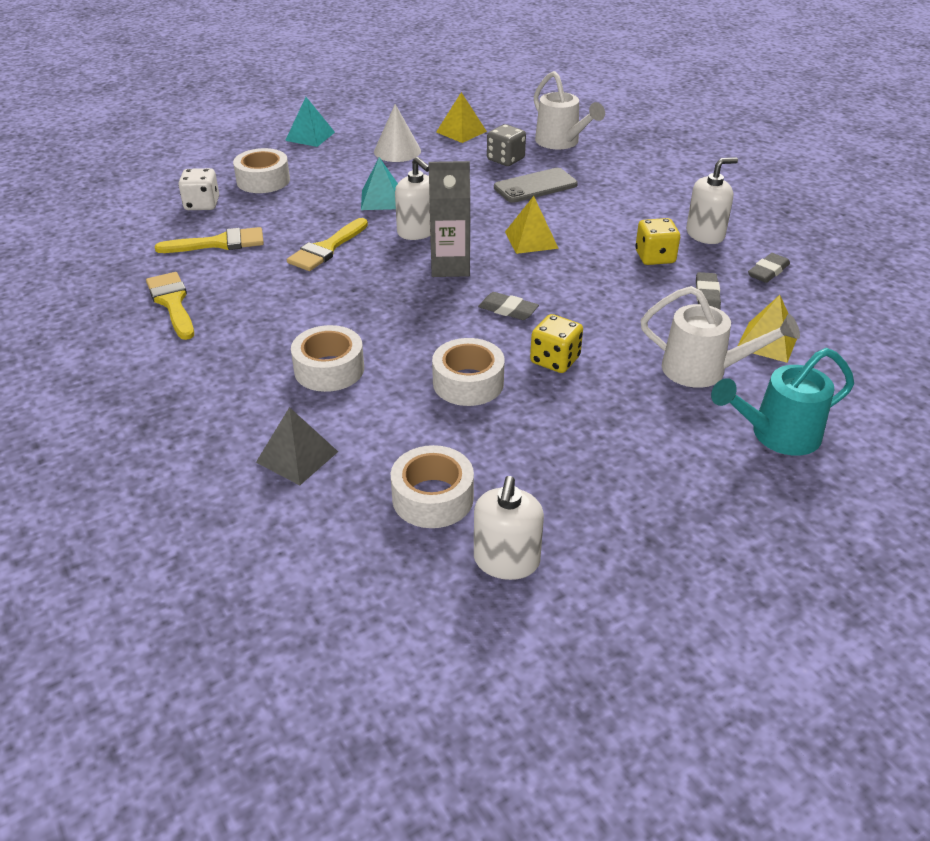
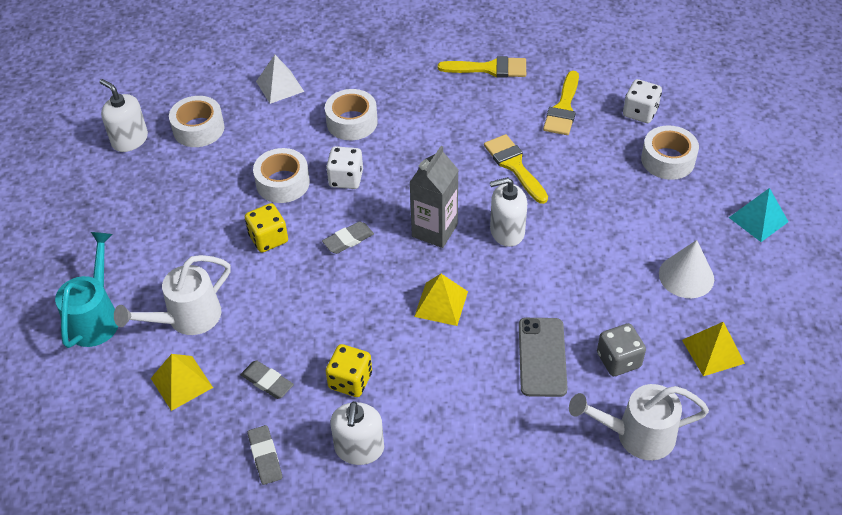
camera: 120 degrees right, 10 degrees up
(297, 457) = (280, 86): grey pyramid -> white pyramid
(381, 199) = (582, 228): turquoise pyramid -> none
(425, 341) = (346, 179): none -> white dice

